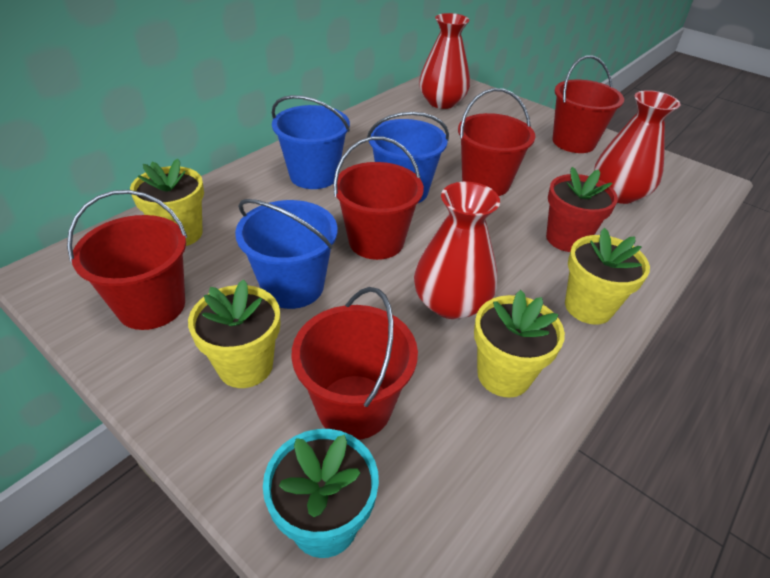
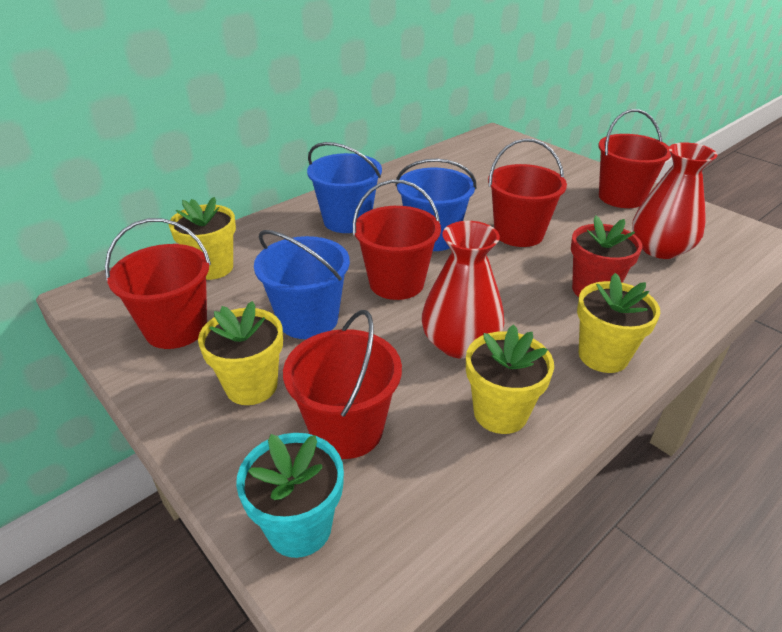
camera: 10 degrees right, 5 degrees down
(442, 102) = (488, 156): red vase -> none

